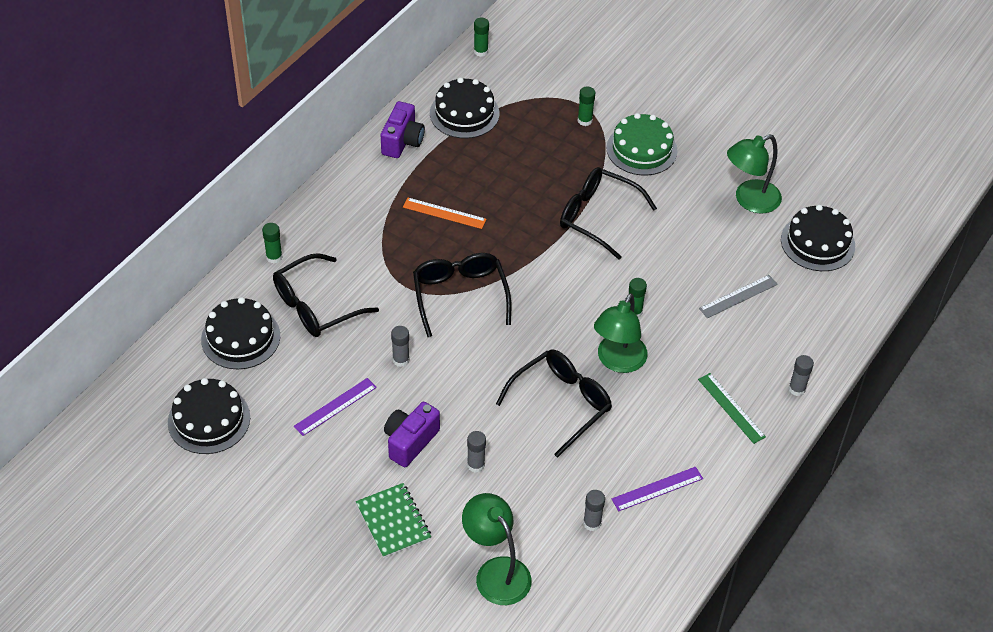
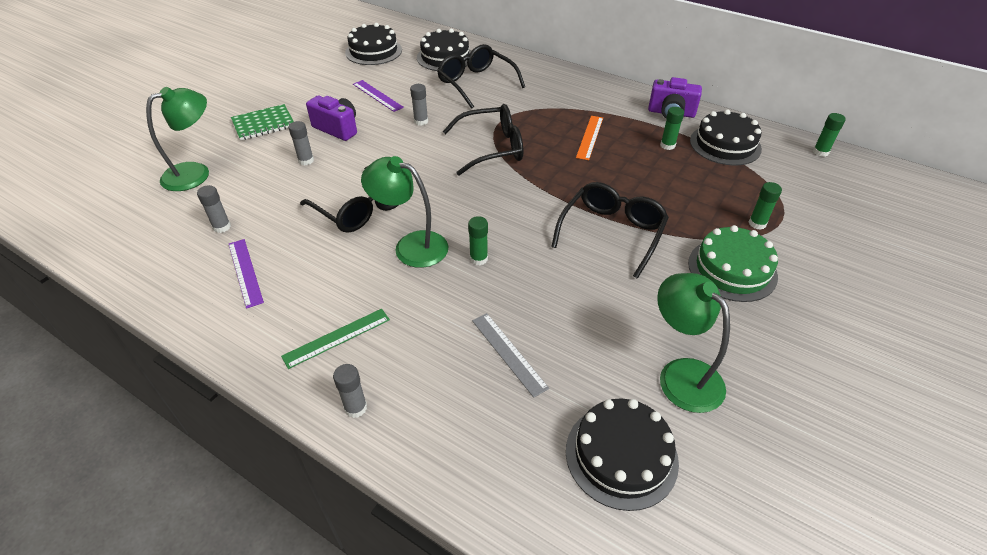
camera: 90 degrees right, 5 degrees down
(274, 257) = (523, 64): green glue stick -> green glue stick (667, 145)

